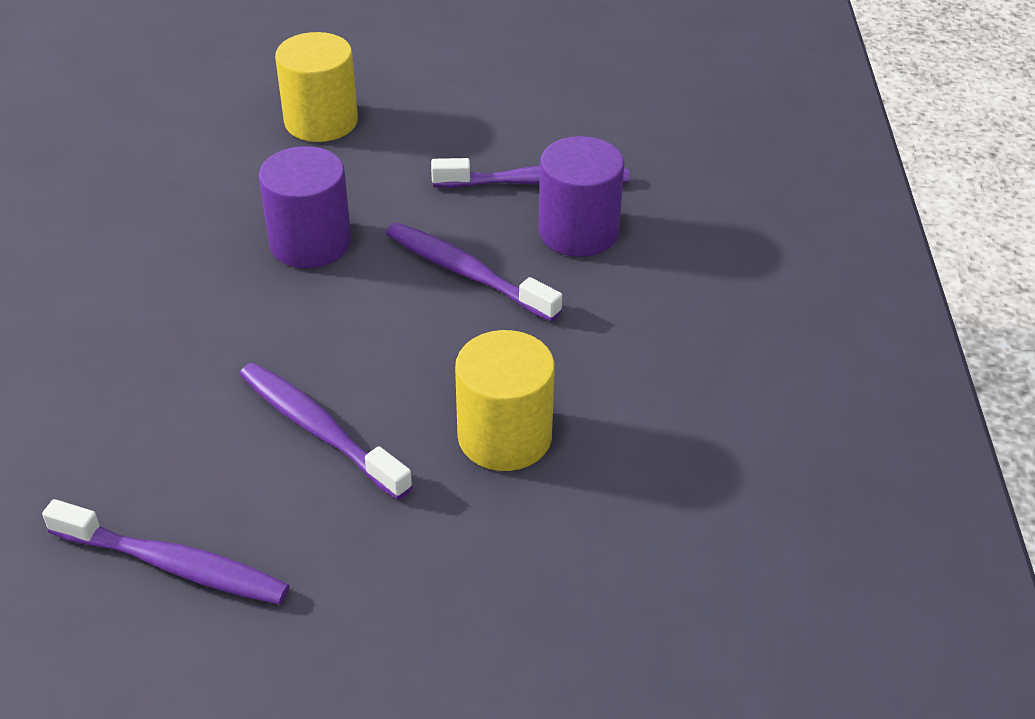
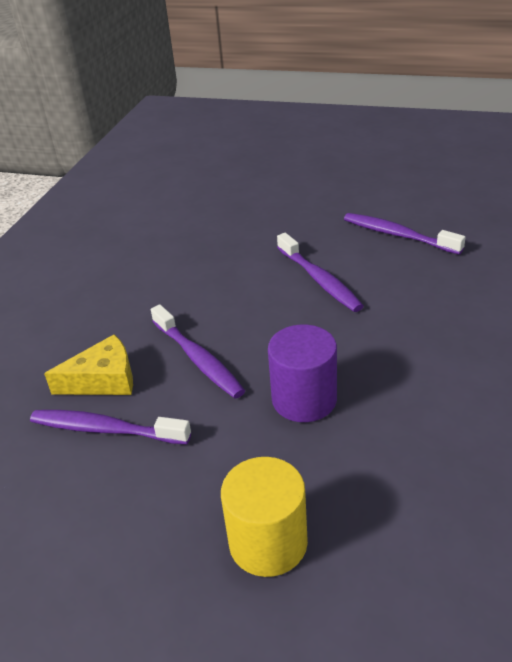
camera: 160 degrees left, 5 degrees down
(504, 436) = (221, 267): yellow cylinder -> none
(578, 232) = (103, 380): purple cylinder -> yellow cheese

